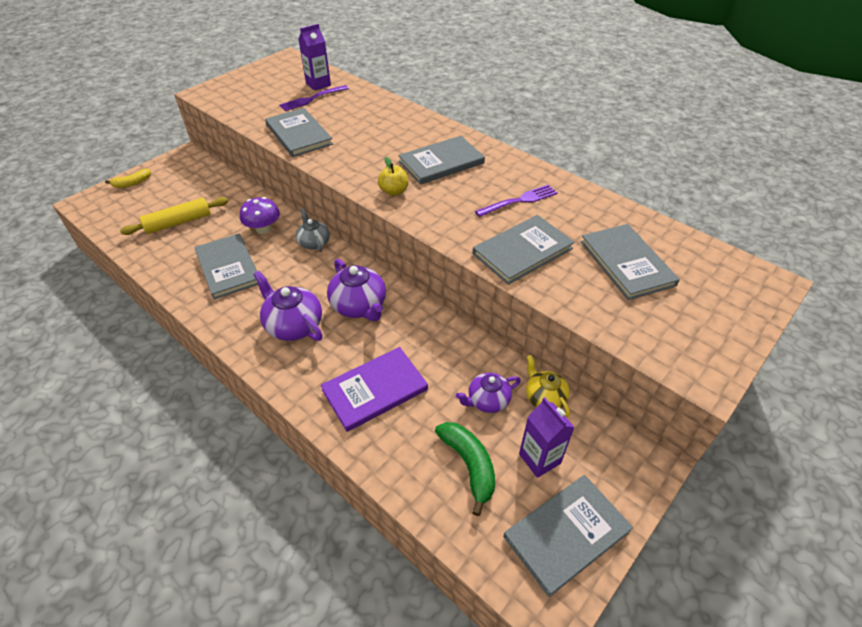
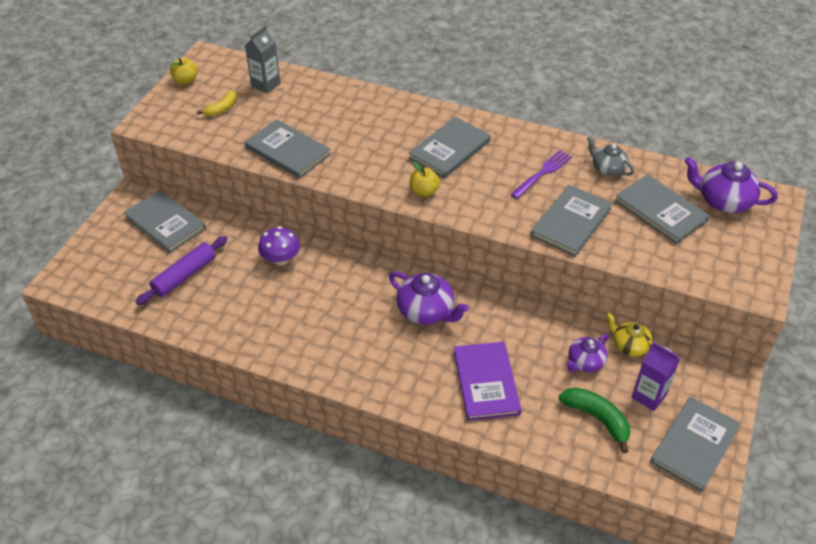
camera: 20 degrees left, 0 degrees up
(132, 183) = (97, 245): yellow banana -> yellow banana (222, 108)
(178, 222) = (184, 276): yellow rolling pin -> purple rolling pin
(228, 267) = (273, 309): grey book -> grey book (165, 223)
(258, 70) = (185, 81): none -> yellow apple
(293, 325) = (376, 347): purple teapot -> purple teapot (723, 201)
(312, 99) = (272, 104): purple fork -> none
(314, 242) = (342, 260): grey teapot -> grey teapot (607, 168)
(318, 84) = (265, 85): purple carton -> grey carton
(375, 390) = (486, 382): purple book -> purple book turned 45 degrees counterclockwise

